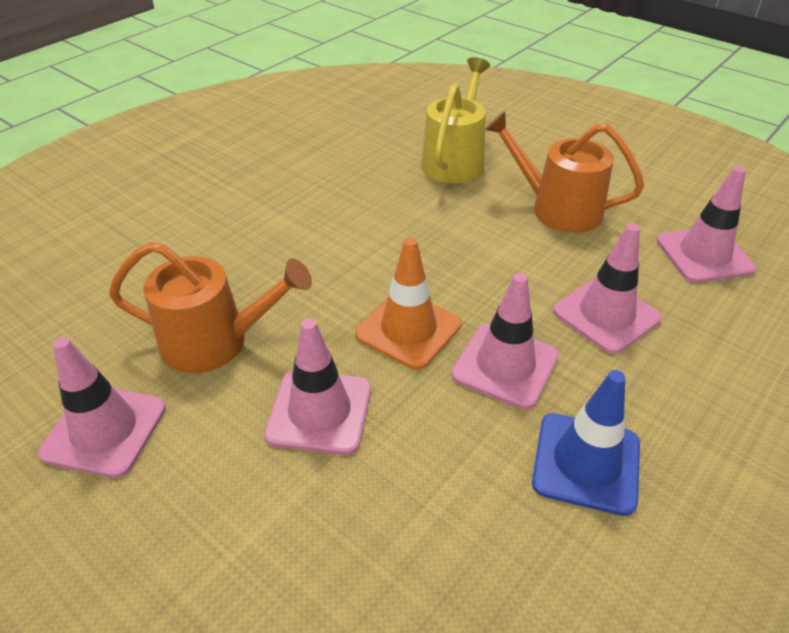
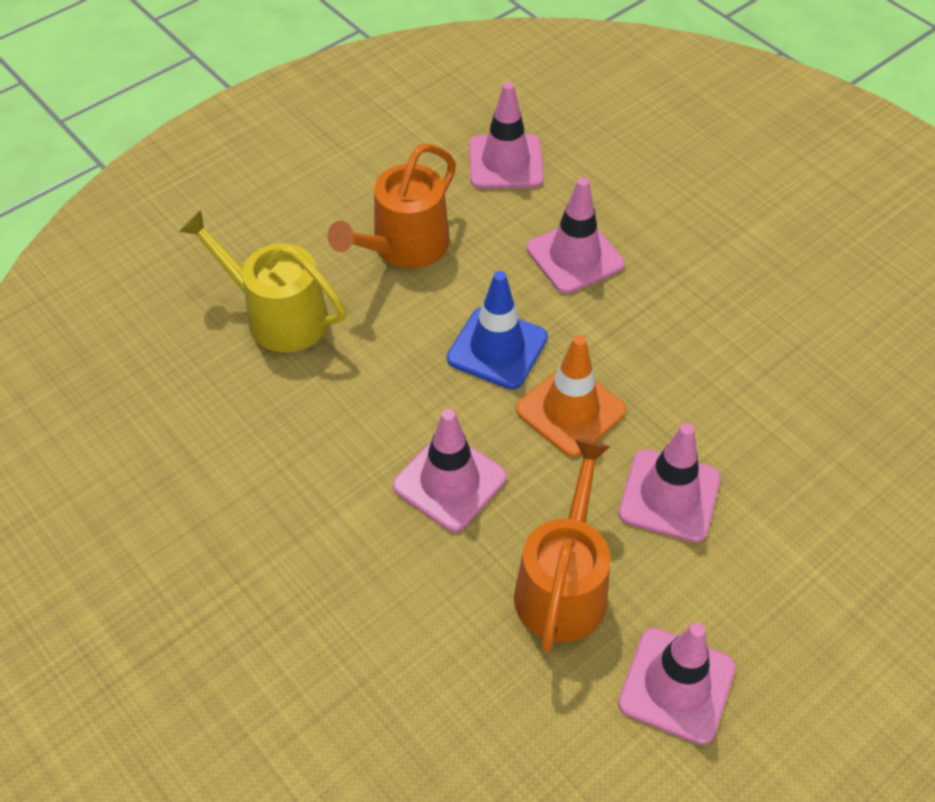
camera: 80 degrees left, 10 degrees up
(505, 365) = (628, 345): pink traffic cone -> pink traffic cone (450, 482)
(586, 463) = (738, 318): blue traffic cone -> blue traffic cone (497, 348)

